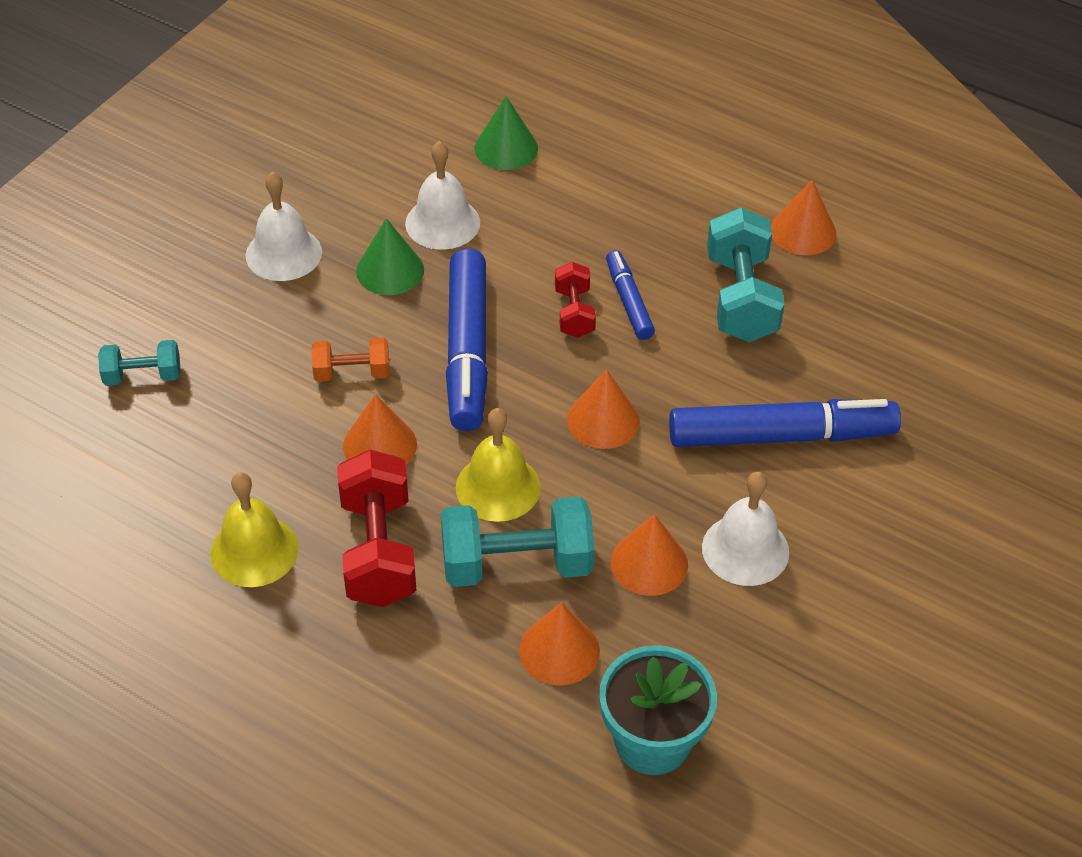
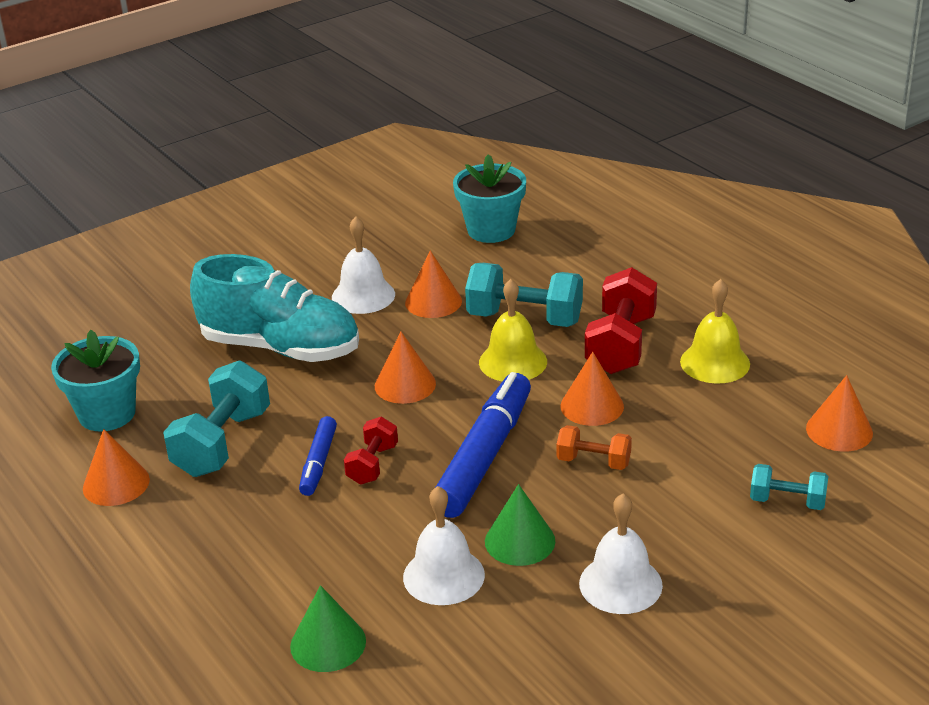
camera: 155 degrees left, 15 degrees down
(559, 650) = (522, 275): orange cone -> orange cone (839, 430)
(781, 436) = (281, 348): blue marker -> turquoise shoe
(888, 301) = (107, 414): none -> turquoise flower pot

